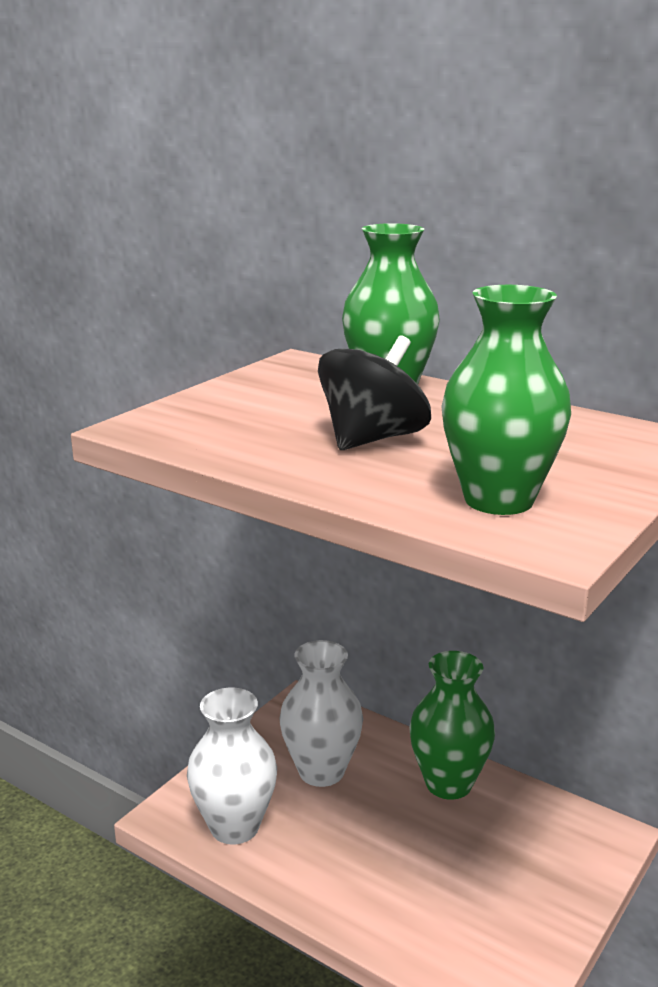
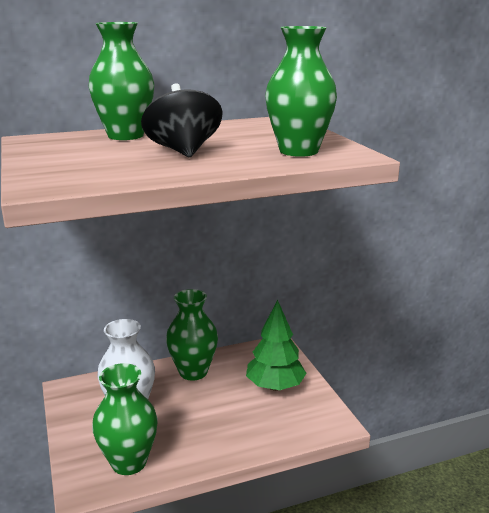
camera: 55 degrees left, 0 degrees up
(234, 827) = (129, 462): white vase -> green vase
(514, 883) = (275, 386): none -> green tree

